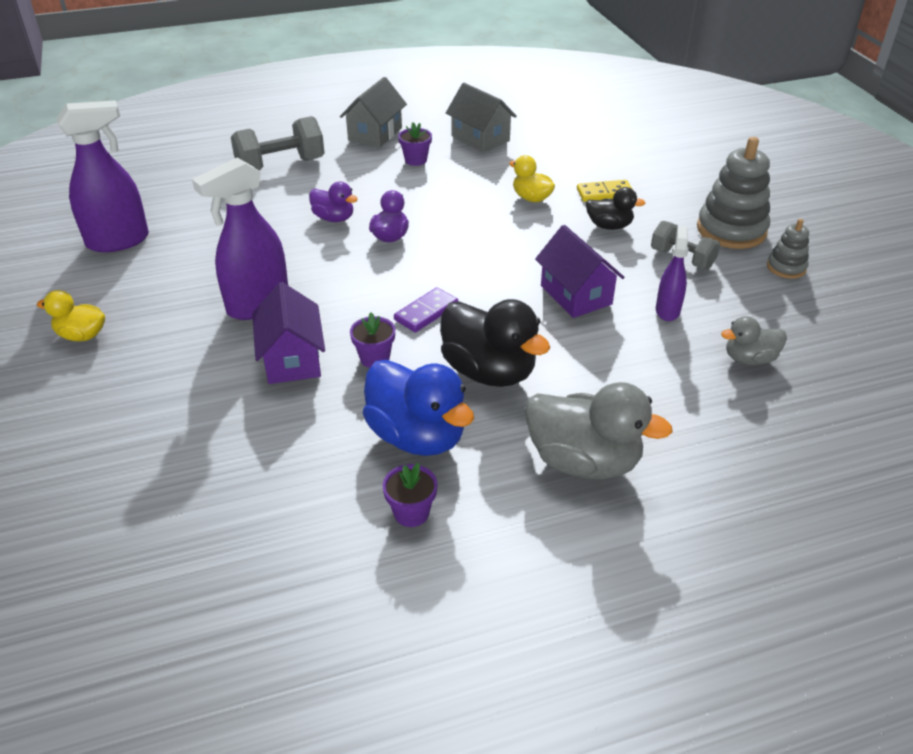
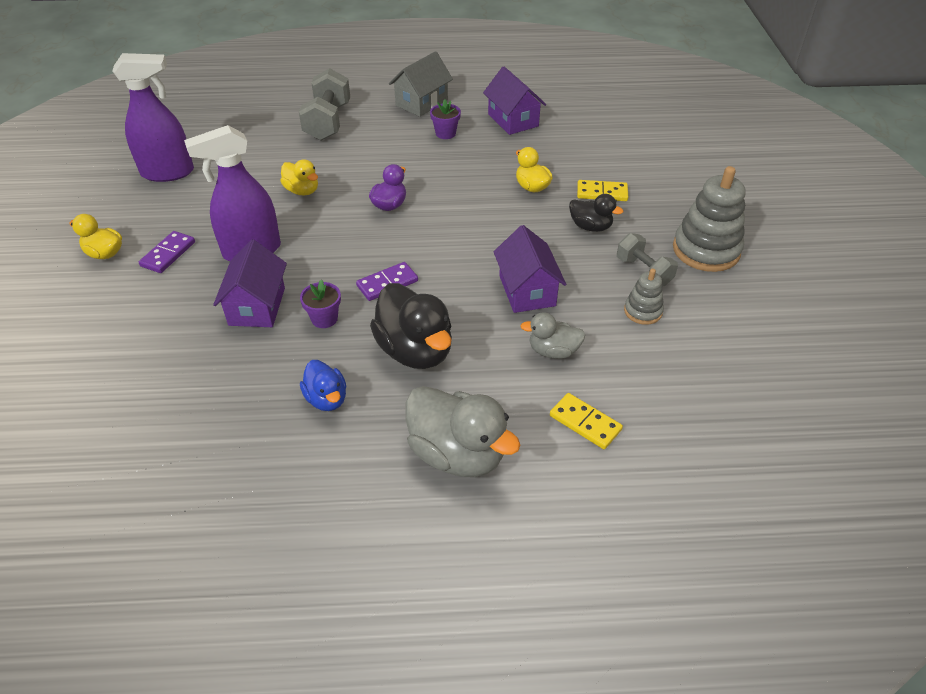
camera: 15 degrees right, 5 degrees up
(160, 324) = (168, 254): none -> purple domino
(281, 166) = (328, 122): grey dumbbell -> grey dumbbell turned 75 degrees counterclockwise
(286, 237) = (302, 191): none -> yellow duck
(334, 218) = (350, 179): purple duck -> none
(411, 513) = (290, 468): purple flower pot -> none
(417, 436) = (326, 399): blue duck -> blue duck, size x0.55
(480, 138) = (513, 120): grey house -> purple house
(667, 310) = (604, 321): purple spray bottle -> none
(696, 407) = (585, 423): none -> yellow domino
(749, 359) = (659, 385): grey duck -> grey duck (553, 351)
(786, 267) = (741, 298): grey stacking toy -> grey stacking toy (643, 311)

